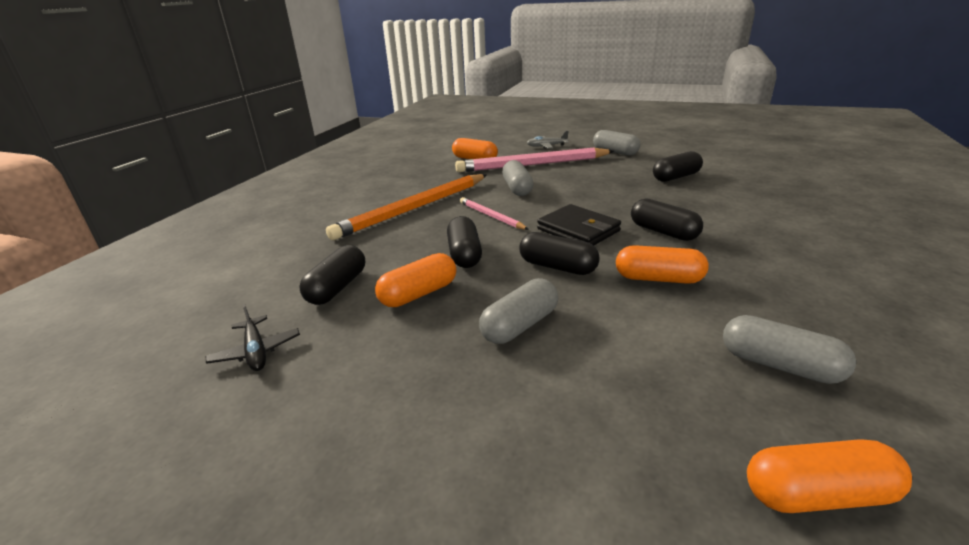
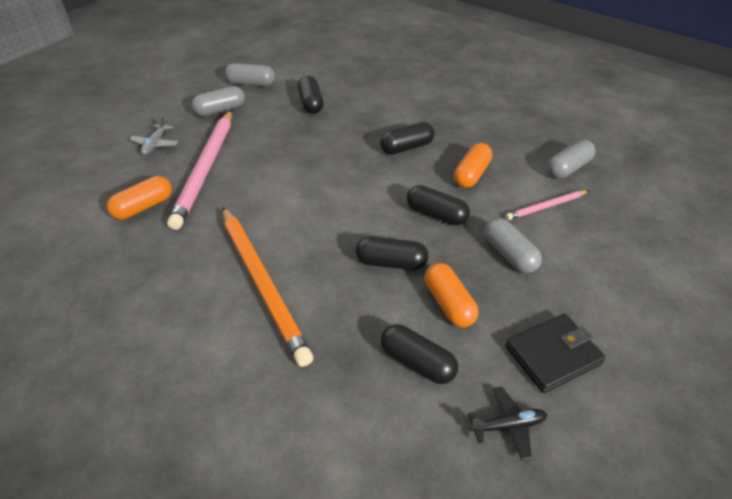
camera: 75 degrees left, 15 degrees up
(491, 216) = (320, 229): pink pencil -> pink pencil (546, 207)
(517, 188) = (264, 196): grey capsule -> grey capsule (251, 83)
(557, 267) = (436, 214): black capsule -> black capsule turned 75 degrees clockwise
(578, 230) = (380, 186): black wallet -> black wallet (553, 355)
(817, 494) = (650, 197): orange capsule -> none

